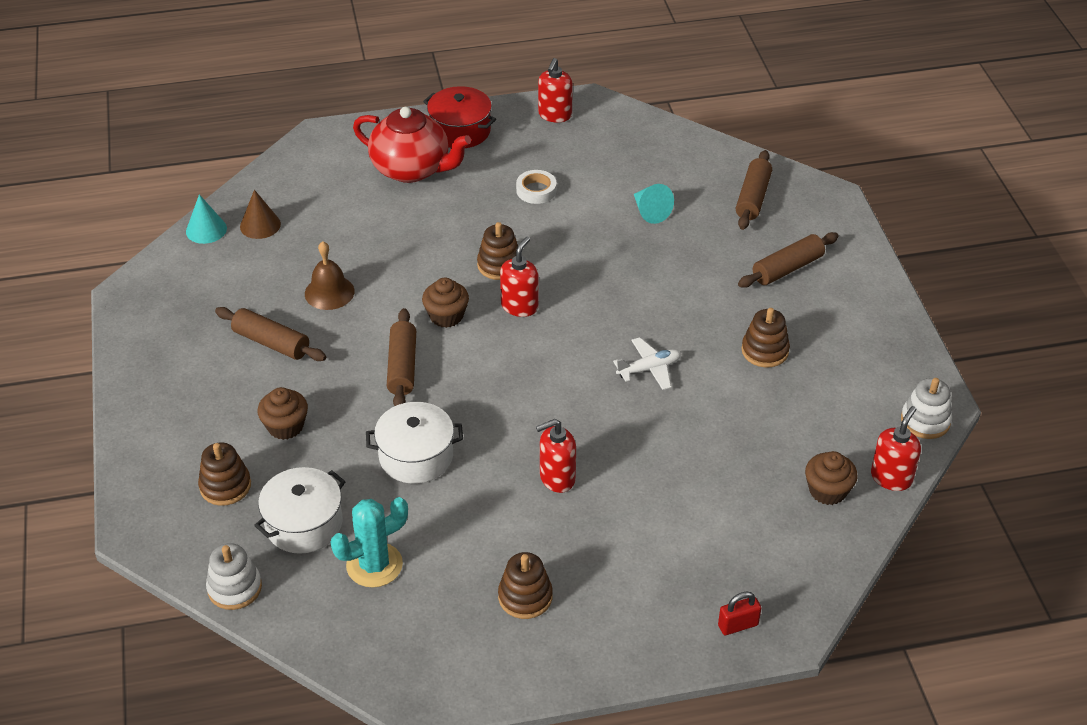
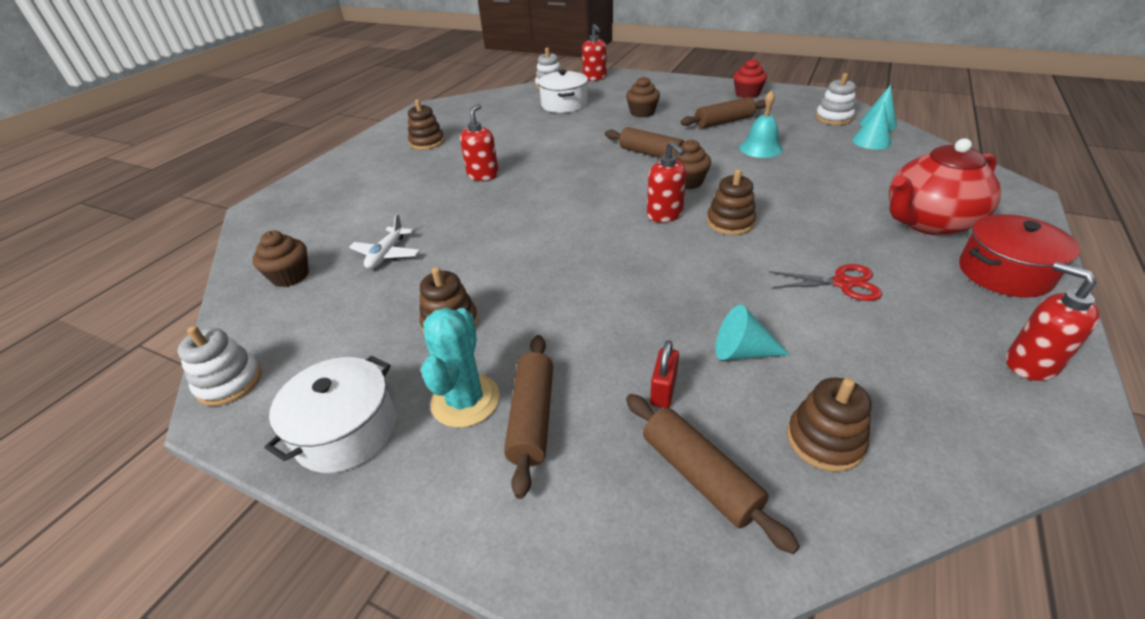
camera: 130 degrees right, 5 degrees down
(159, 353) = (747, 94): none -> red cupcake
(206, 263) = (833, 118): none -> white stacking toy
(225, 486) = (617, 93): brown stacking toy -> brown stacking toy (824, 440)
(260, 225) = (871, 141): brown cone -> turquoise cone
(329, 292) = (760, 148): brown bell -> turquoise bell
(374, 565) = (511, 114): turquoise cactus -> turquoise cactus (465, 400)
(416, 456) = (567, 140): white pot -> white pot (346, 431)
(536, 190) = (843, 283): white tape -> red scissors
(649, 369) = (519, 247): white plane -> white plane (387, 254)
(738, 625) = (294, 193): red padlock -> red padlock (663, 390)
(891, 477) = (237, 317): red soap dispenser -> red soap dispenser (595, 78)

